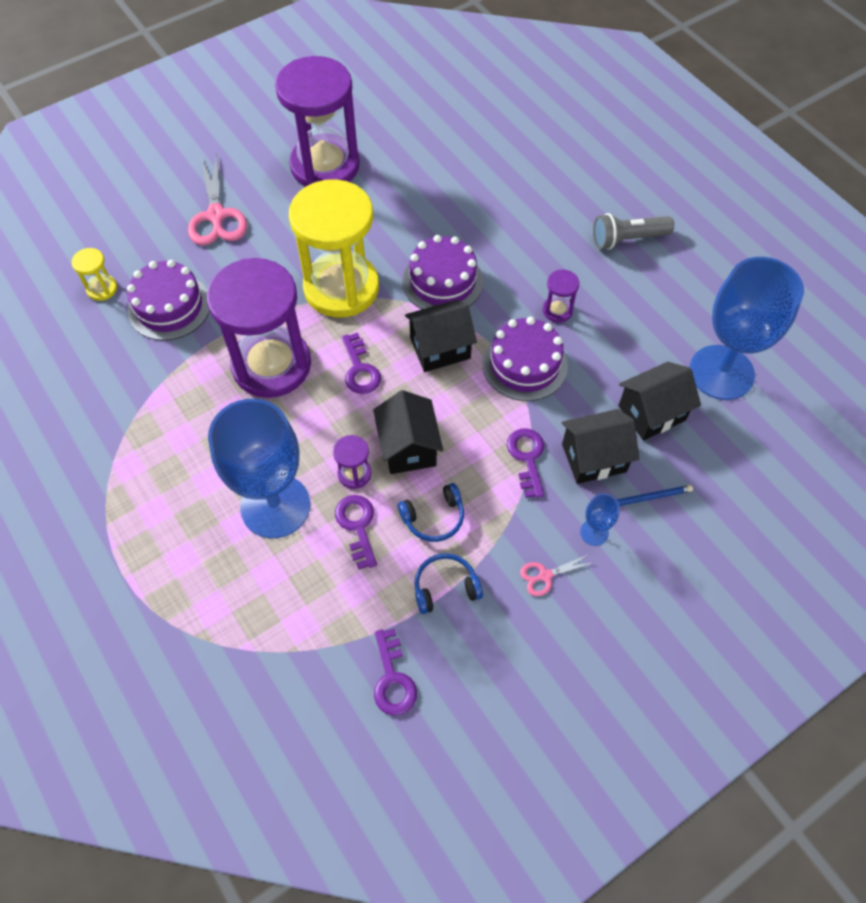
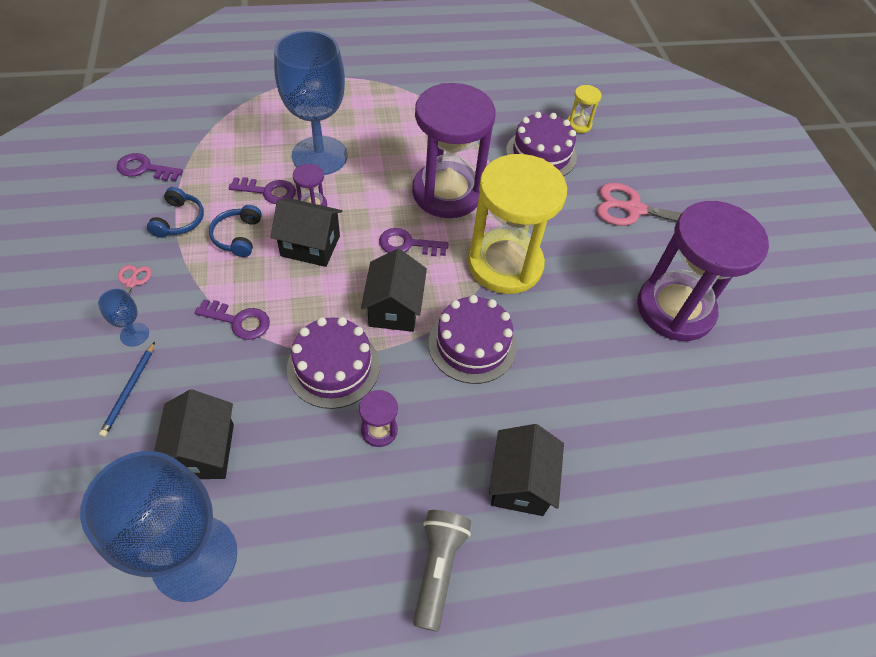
camera: 110 degrees right, 5 degrees down
(594, 458) = (198, 372): black house -> black house (520, 482)

